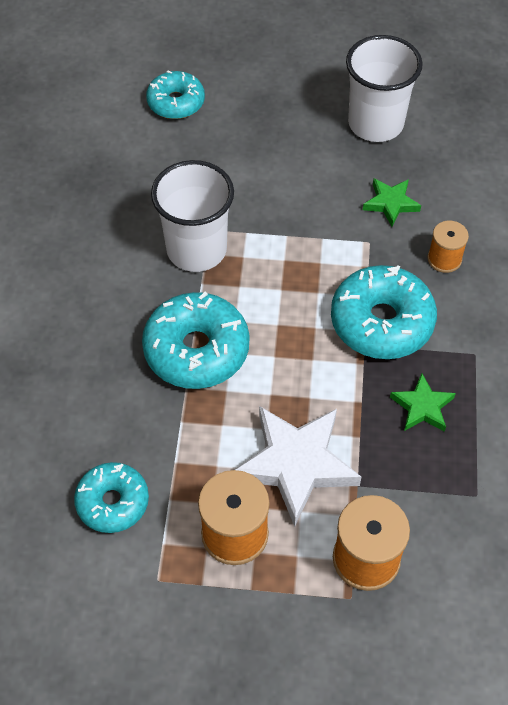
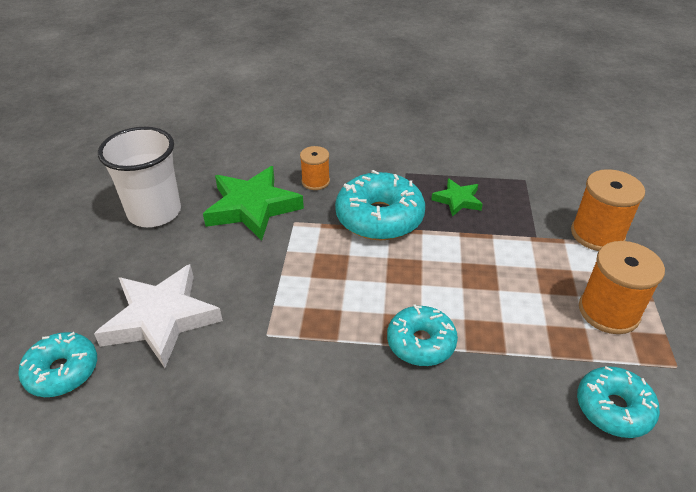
camera: 90 degrees left, 15 degrees down
(196, 249) = (292, 345): white cup -> none
(196, 350) = (421, 343): turquoise donut -> turquoise donut, size x0.64
(295, 464) = (529, 272): white star -> white star (161, 319)
(391, 203) = (252, 207): green star -> green star, size x1.91

